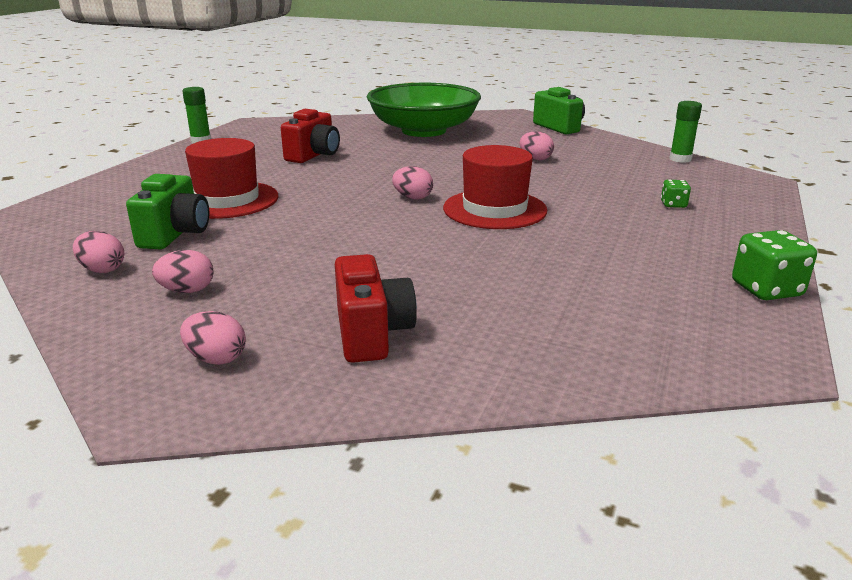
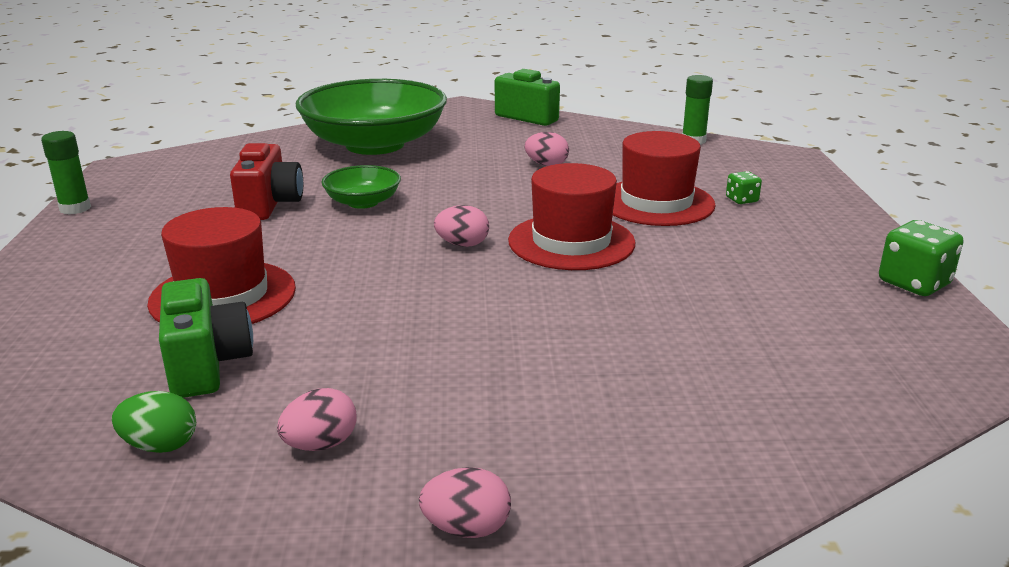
camera: 25 degrees left, 0 degrees up
(102, 270) = (160, 446): pink egg -> green egg
(372, 334) = (609, 439): red camera -> none
(375, 163) = (363, 202): none -> green bowl
(595, 195) = (656, 202): none -> red hat

